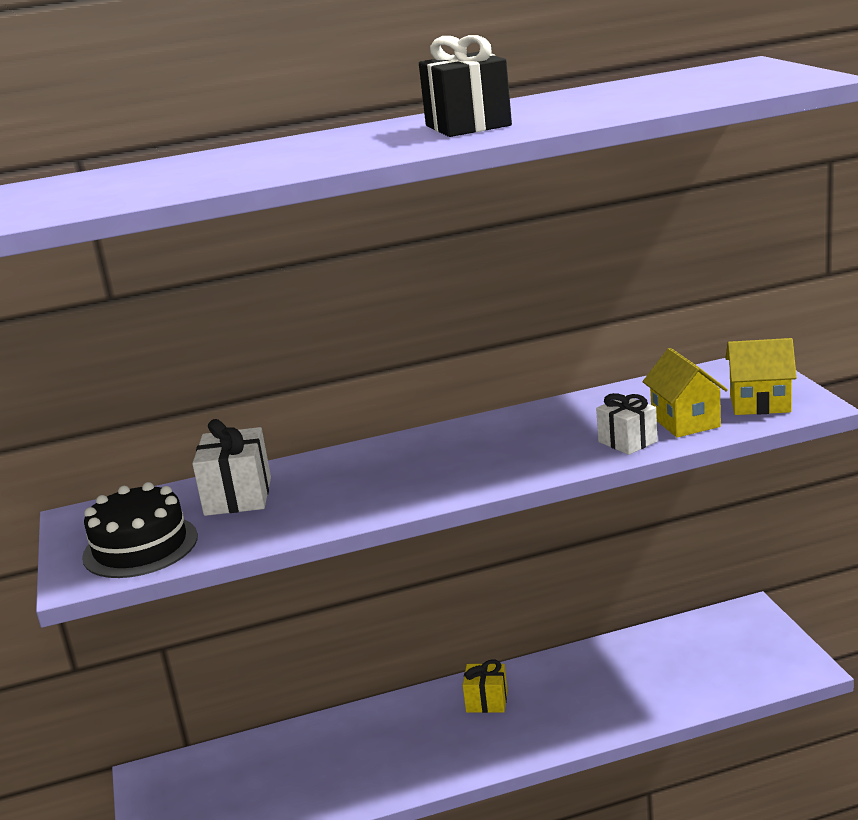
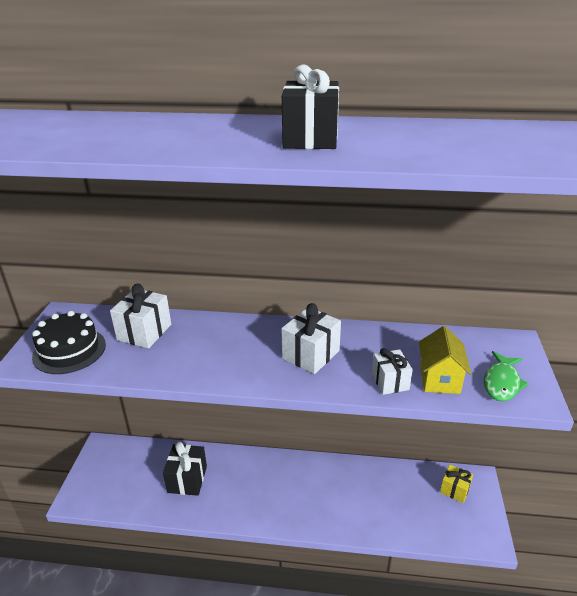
camera: 20 degrees right, 10 degrees up
(329, 762) = (187, 479): none -> black gift
(487, 701) = (289, 476): yellow gift -> yellow gift (454, 490)
(502, 448) = (311, 354): none -> white gift
(760, 404) = (501, 383): yellow house -> green fish

